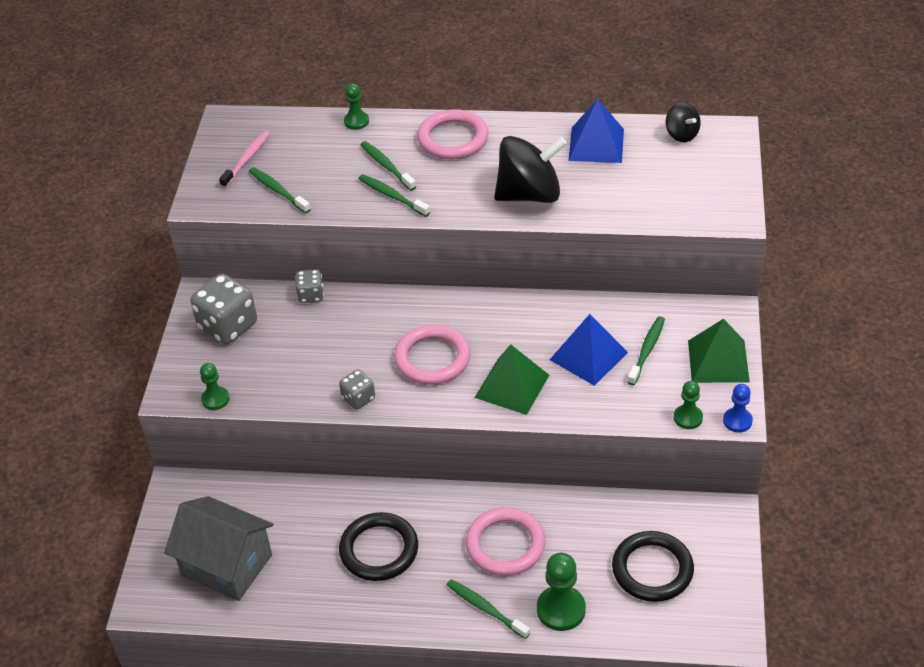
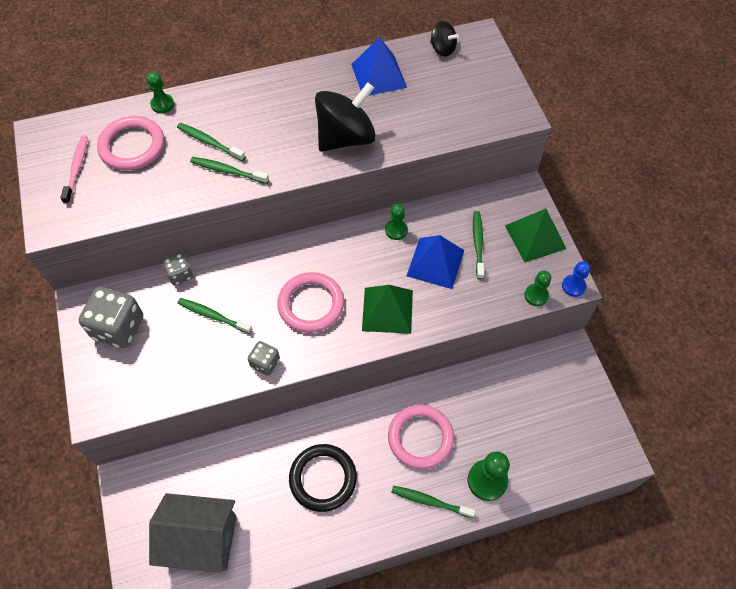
camera: 25 degrees left, 15 degrees up
(215, 399) = (138, 405): green pawn -> green pawn (396, 230)
(278, 191) = (120, 193): green toothbrush -> green toothbrush (213, 316)
(453, 139) = (256, 100): pink ring -> pink ring (132, 146)
(652, 569) = (538, 420): black ring -> none

